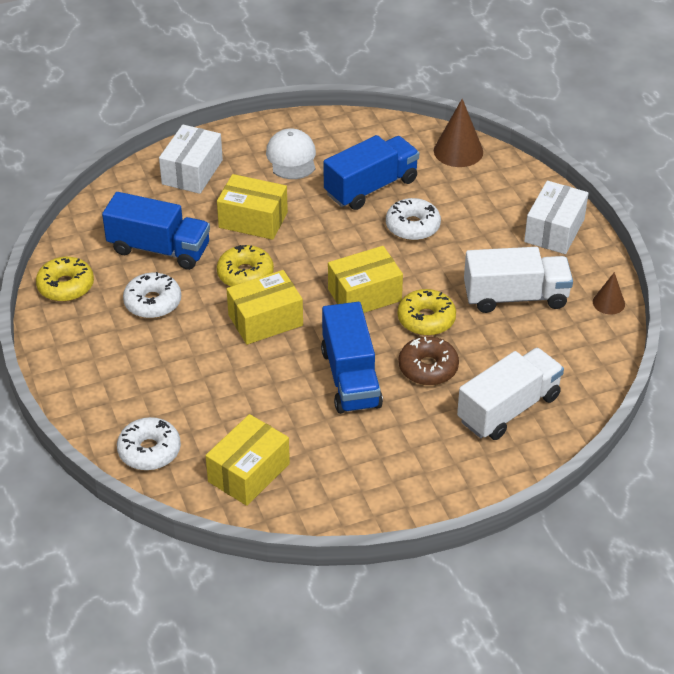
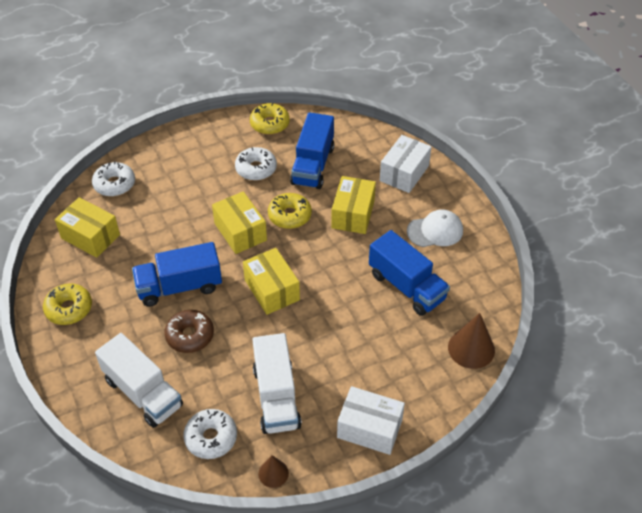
camera: 85 degrees right, 5 degrees up
(192, 172) = (404, 173): white box -> white box turned 75 degrees counterclockwise
(412, 226) = (360, 318): white donut -> white donut (211, 438)
(426, 319) = (245, 332): yellow donut -> yellow donut (69, 309)

